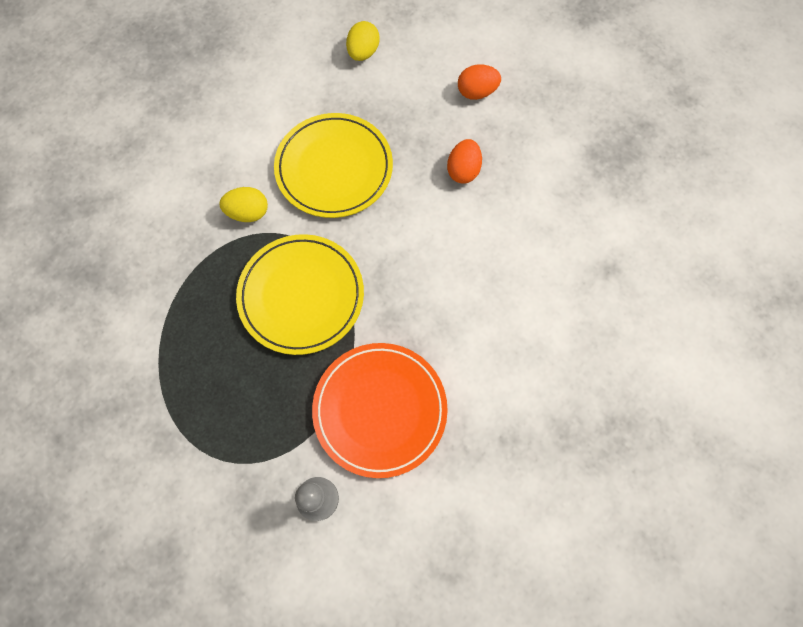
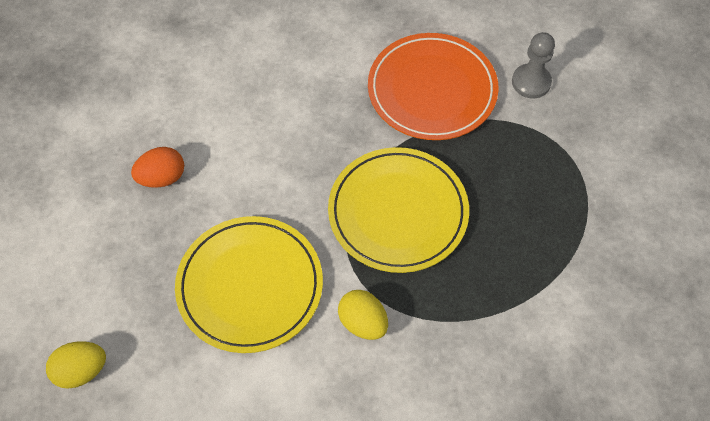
camera: 130 degrees left, 10 degrees down
(476, 92) = (57, 226): orange egg -> none

